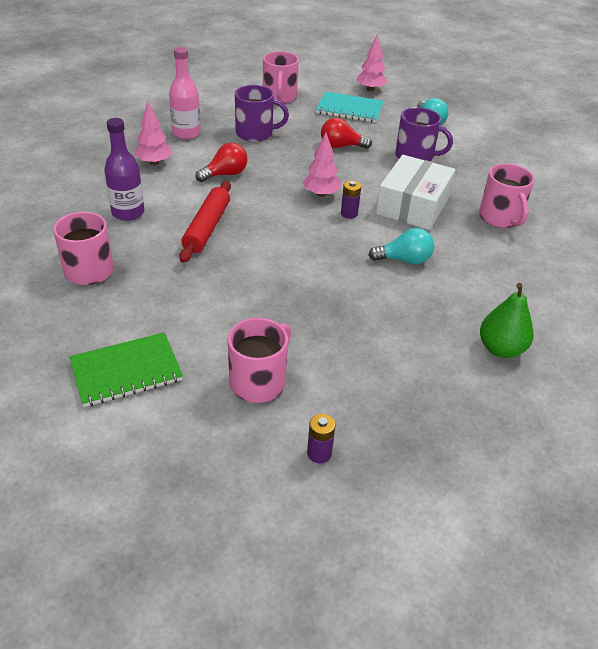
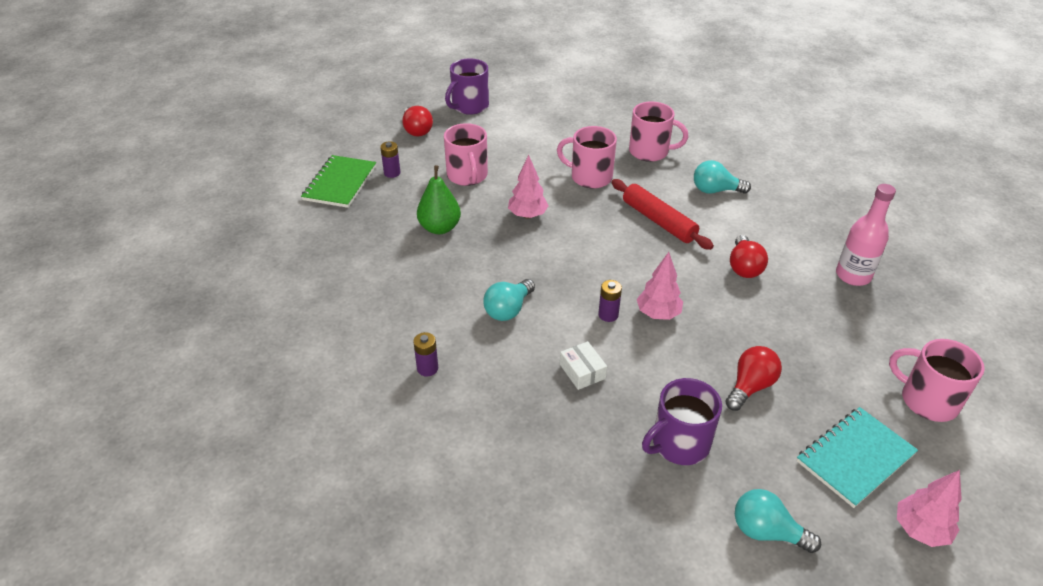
camera: 130 degrees right, 0 degrees up
(126, 371) = (531, 136): green notebook -> green notebook (340, 183)
(128, 213) = (715, 190): purple bottle -> turquoise light bulb
(154, 162) = (797, 232): pink tree -> pink tree (527, 215)
(205, 495) = (417, 130): none -> red light bulb
(255, 133) = (826, 328): purple mug -> purple mug (469, 106)
(413, 205) = (582, 371): white box -> white box, size x0.45
(500, 218) = (498, 430): pink mug -> pink mug (590, 177)
(500, 349) = (360, 296): green pear -> green pear (440, 228)
(505, 270) = (427, 368): none -> purple battery

